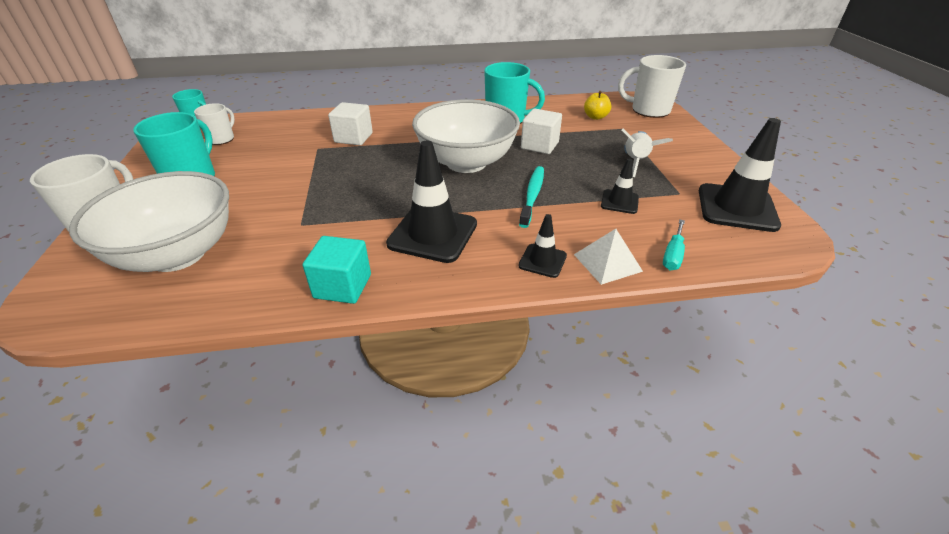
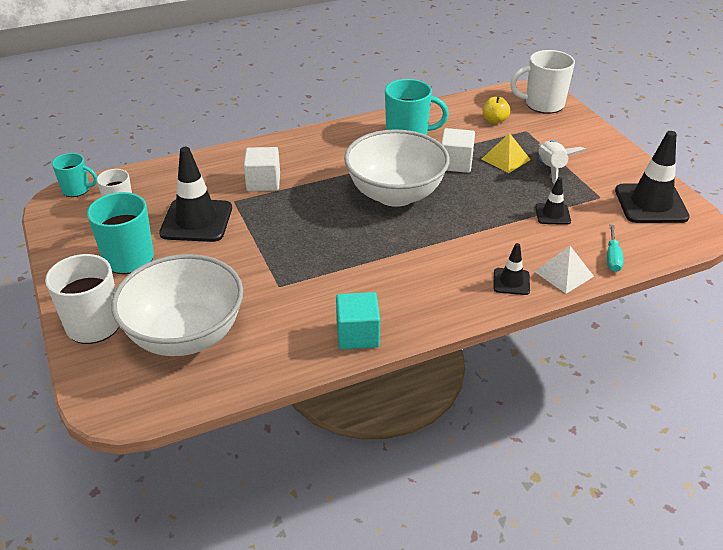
camera: 15 degrees left, 0 degrees up
(433, 234) = (406, 274): black traffic cone -> black traffic cone (196, 221)
(532, 195) = (474, 220): turquoise toothbrush -> none
(591, 148) = (505, 159): none -> yellow pyramid

